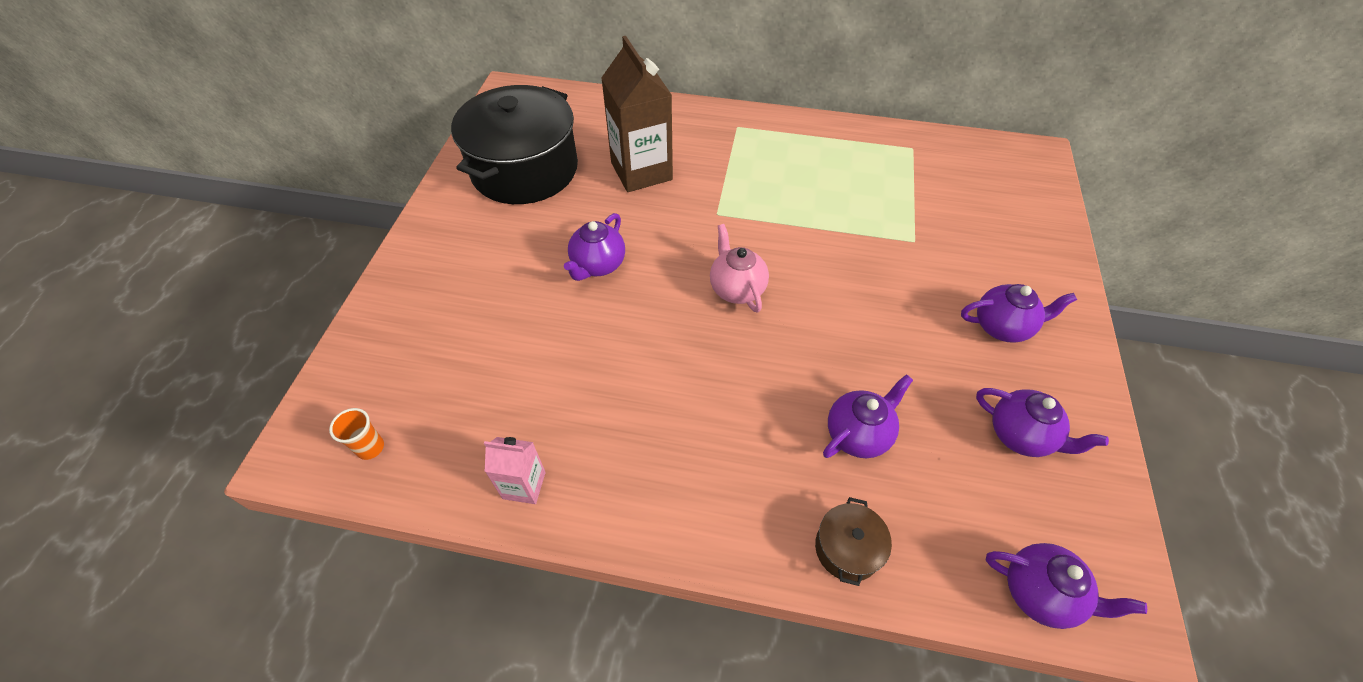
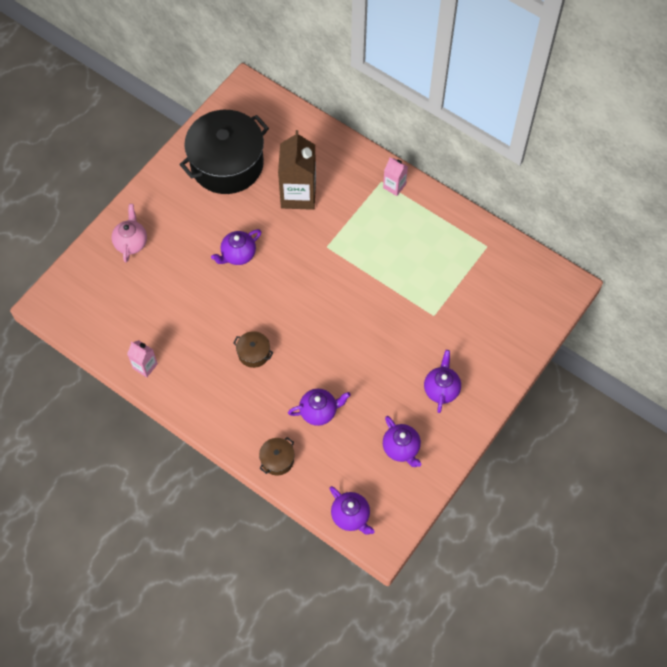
camera: 25 degrees right, 10 degrees up
(370, 448) = (81, 316): orange cup -> none
(699, 388) = (254, 353): none -> brown pot
(736, 289) = (307, 303): pink teapot -> pink teapot (131, 243)
(756, 126) = (394, 186): none -> pink carton
(1002, 327) = (441, 389): purple teapot -> purple teapot turned 105 degrees counterclockwise

